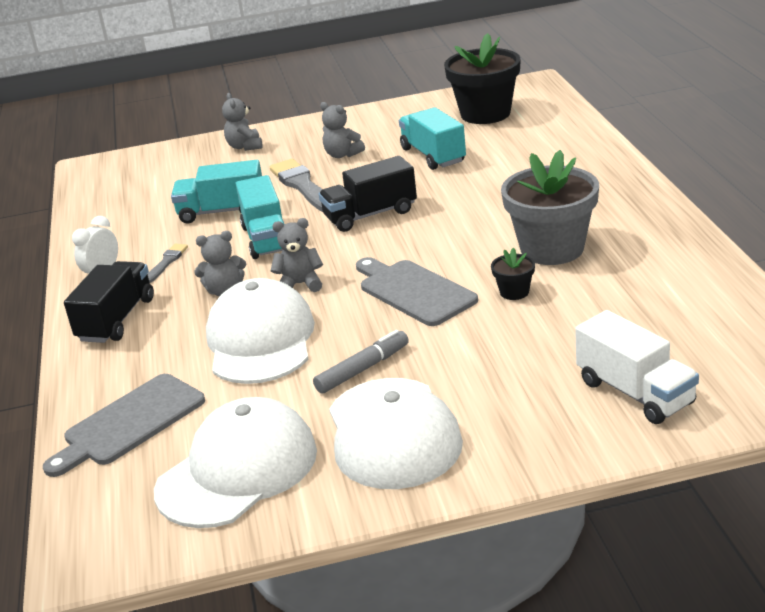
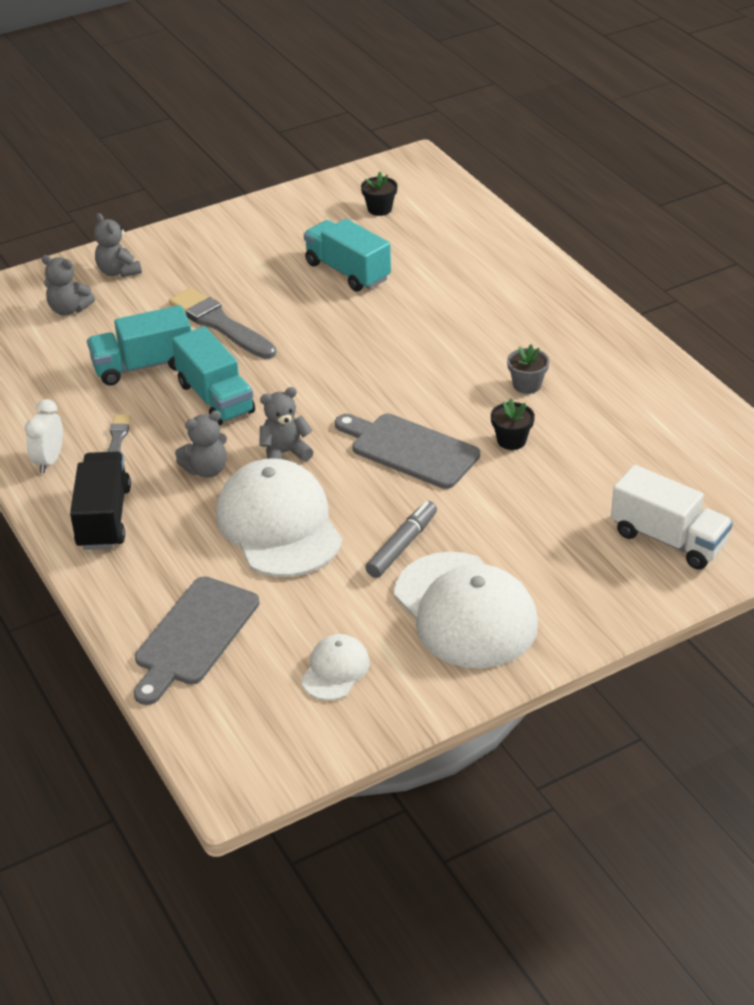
camera: 20 degrees left, 10 degrees up
(238, 470) = (335, 670): white cap -> white cap, size x0.48
(342, 155) = (242, 277): grey teddy bear -> grey teddy bear (69, 309)
(370, 215) = (316, 357): black truck -> none
(485, 114) = (379, 209): black flower pot -> black flower pot, size x0.44
(552, 249) = (527, 385): grey flower pot -> grey flower pot, size x0.44

